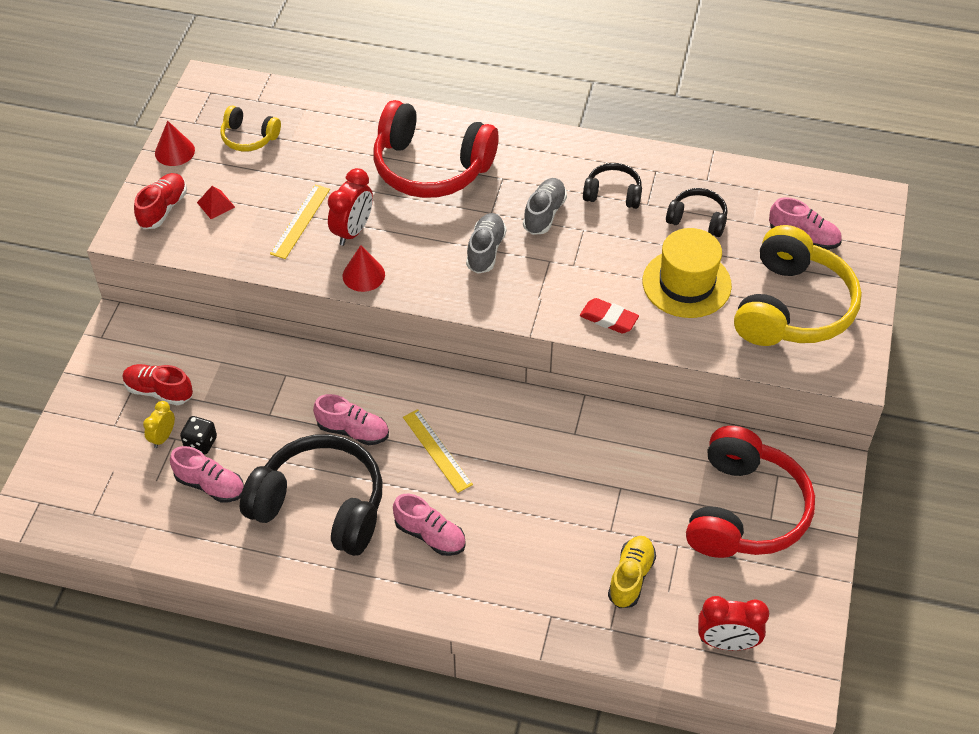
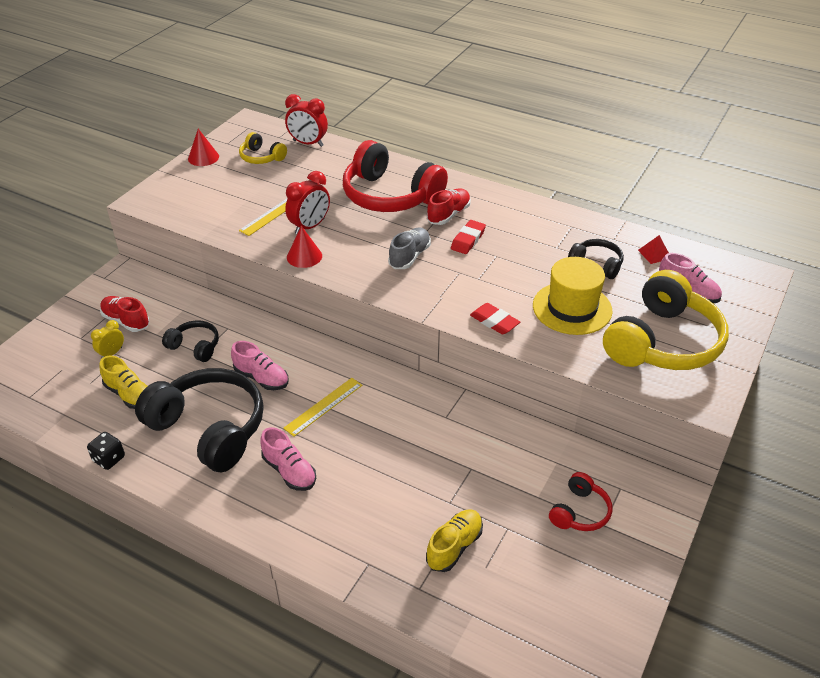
camera: 15 degrees right, 10 degrees down
(163, 209) = (175, 190): red shoe -> red shoe (448, 215)
(200, 443) = (138, 363): black dice -> black dice (109, 459)
(210, 485) = (129, 395): pink shoe -> yellow shoe
(216, 204) = (215, 193): red pyramid -> red pyramid (654, 254)
(437, 450) = (323, 406): yellow ruler -> yellow ruler turned 60 degrees clockwise
(544, 214) = (468, 240): grey shoe -> red eraser
(613, 193) = (530, 235): black headphones -> black headphones (195, 347)
(727, 642) = (527, 628): red clock -> red clock (308, 143)
(744, 510) = (579, 512): red headphones -> red headphones, size x0.48

